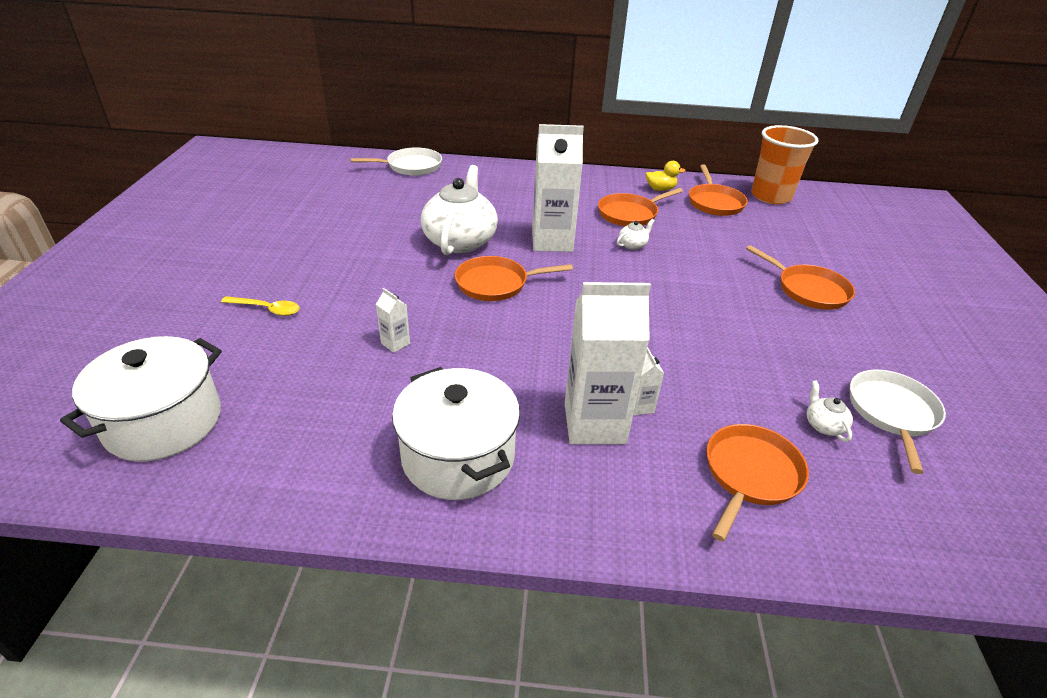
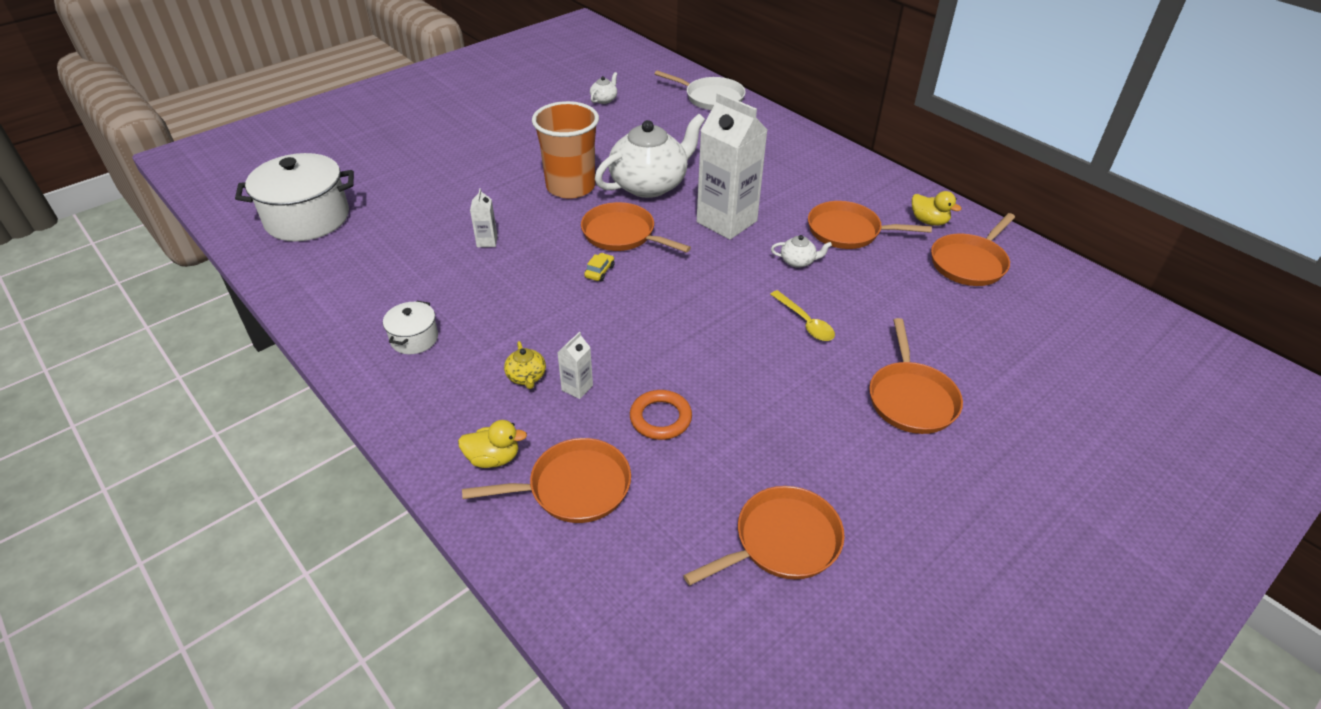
camera: 45 degrees right, 5 degrees up
(267, 309) = (447, 174): yellow spoon -> yellow spoon (805, 322)
(458, 456) = (414, 338): white pot -> white pot, size x0.49
(522, 317) = (599, 271): none -> yellow car
(594, 423) = (526, 377): white carton -> yellow teapot
(670, 499) = (493, 458): none -> yellow duck
(719, 389) = (660, 418): none -> orange ring
(771, 196) = (1060, 289): orange cup -> orange cup (570, 187)
(823, 425) = (698, 503): white teapot -> white teapot (604, 99)
(892, 413) = (782, 541): white pan -> orange pan

